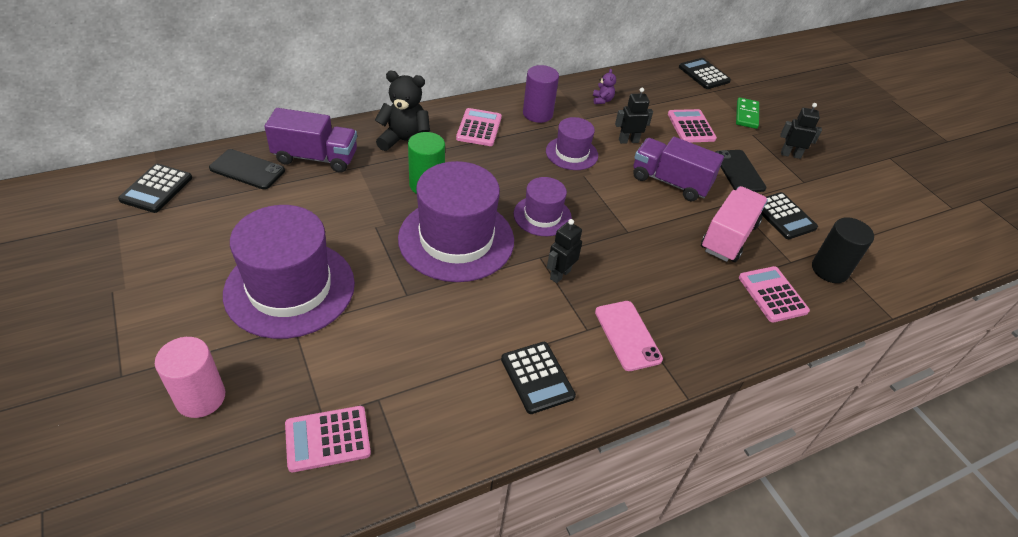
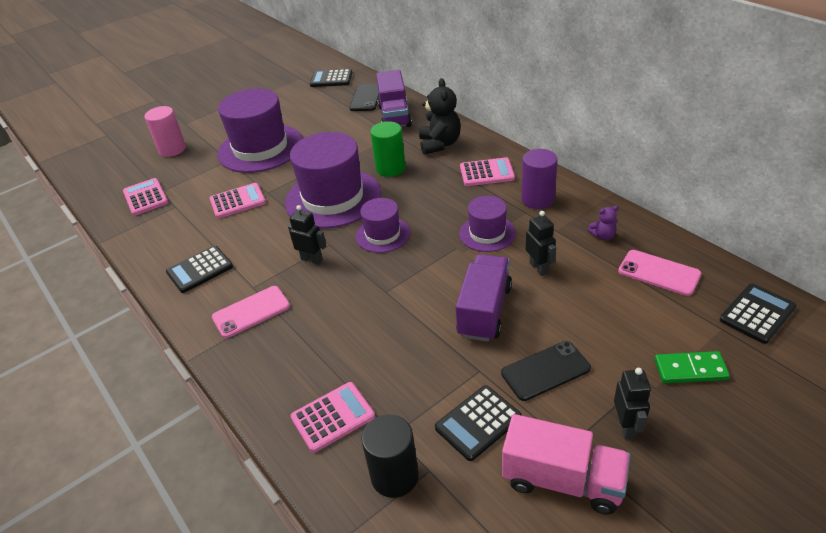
camera: 85 degrees right, 5 degrees down
(653, 93) = (659, 273): none -> pink phone
(691, 127) = (611, 315): pink calculator -> pink calculator (237, 201)
(728, 237) = (412, 371): pink truck -> pink truck (562, 480)

